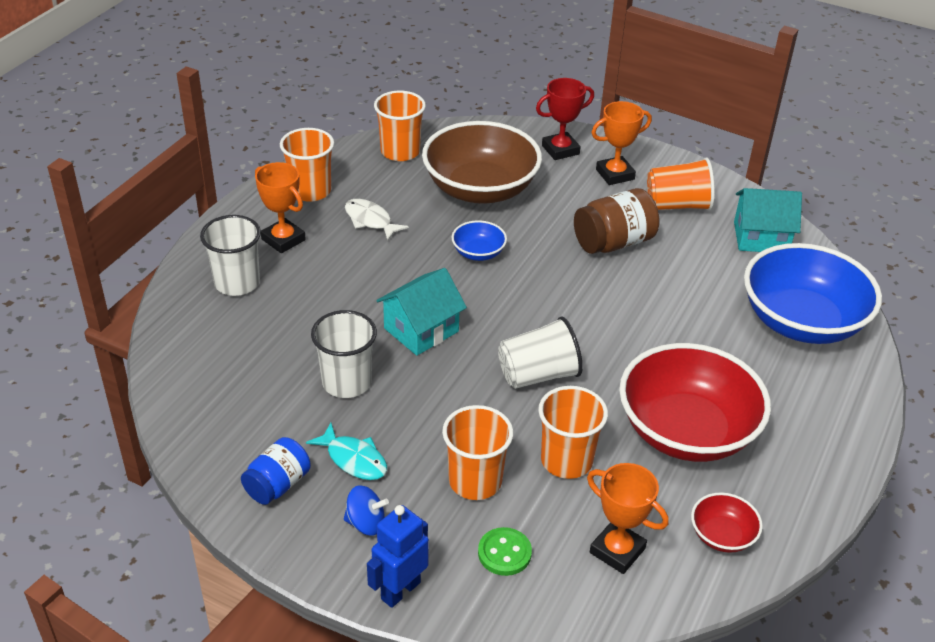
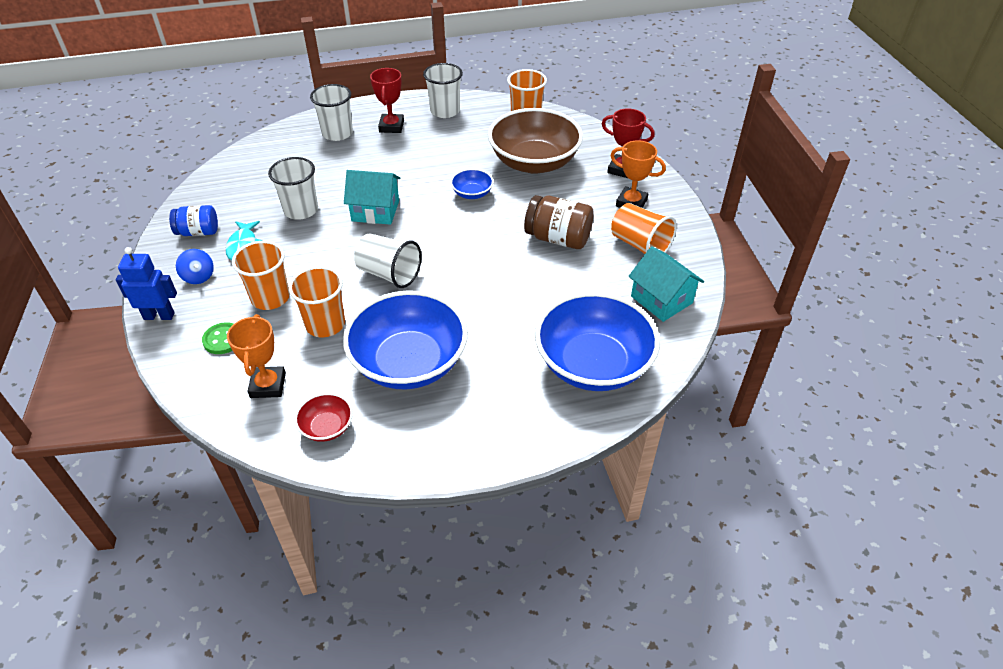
camera: 50 degrees right, 5 degrees up
(283, 239) = (391, 126): orange trophy -> red trophy
(310, 191) = (445, 111): orange cup -> white cup
(370, 220) = (447, 143): white fish -> none
(686, 431) = (409, 363): red bowl -> blue bowl

